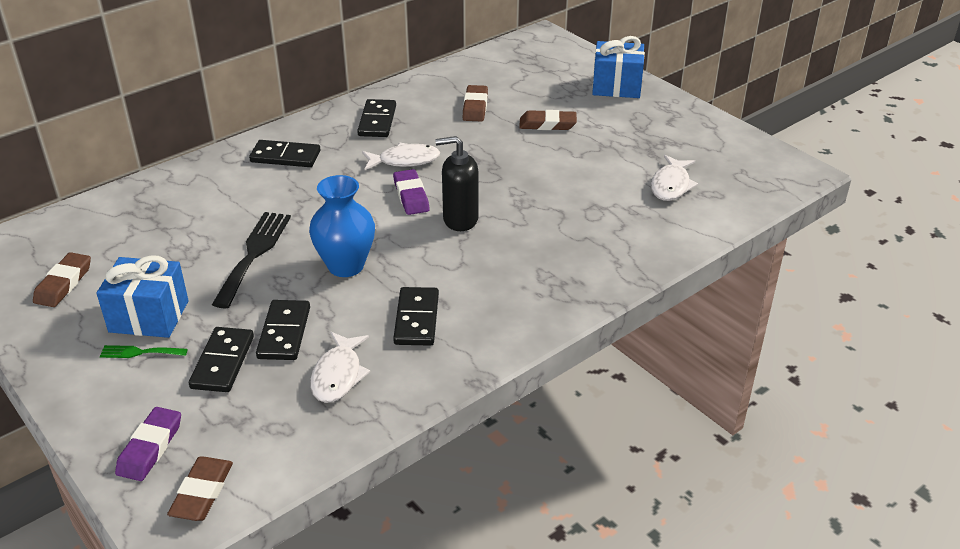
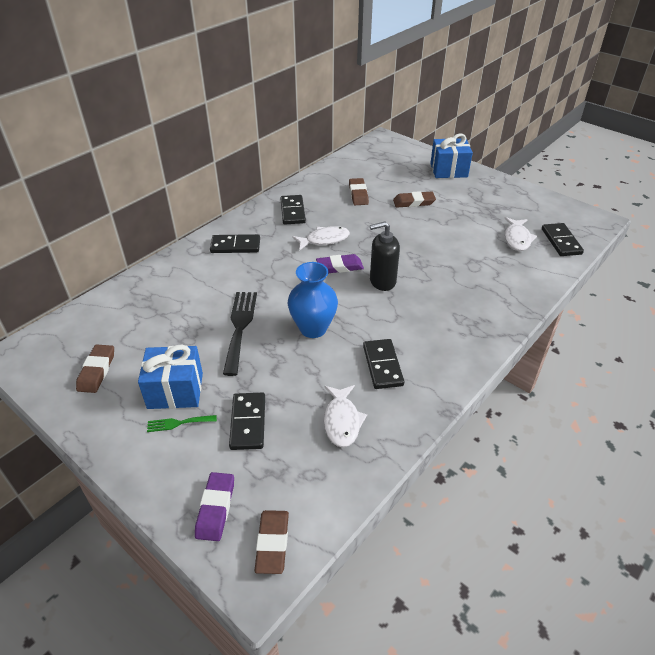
camera: 10 degrees left, 5 degrees up
(284, 333) = (287, 390): black domino -> black domino (561, 241)
(411, 196) = (339, 267): purple eraser -> purple eraser turned 75 degrees counterclockwise

